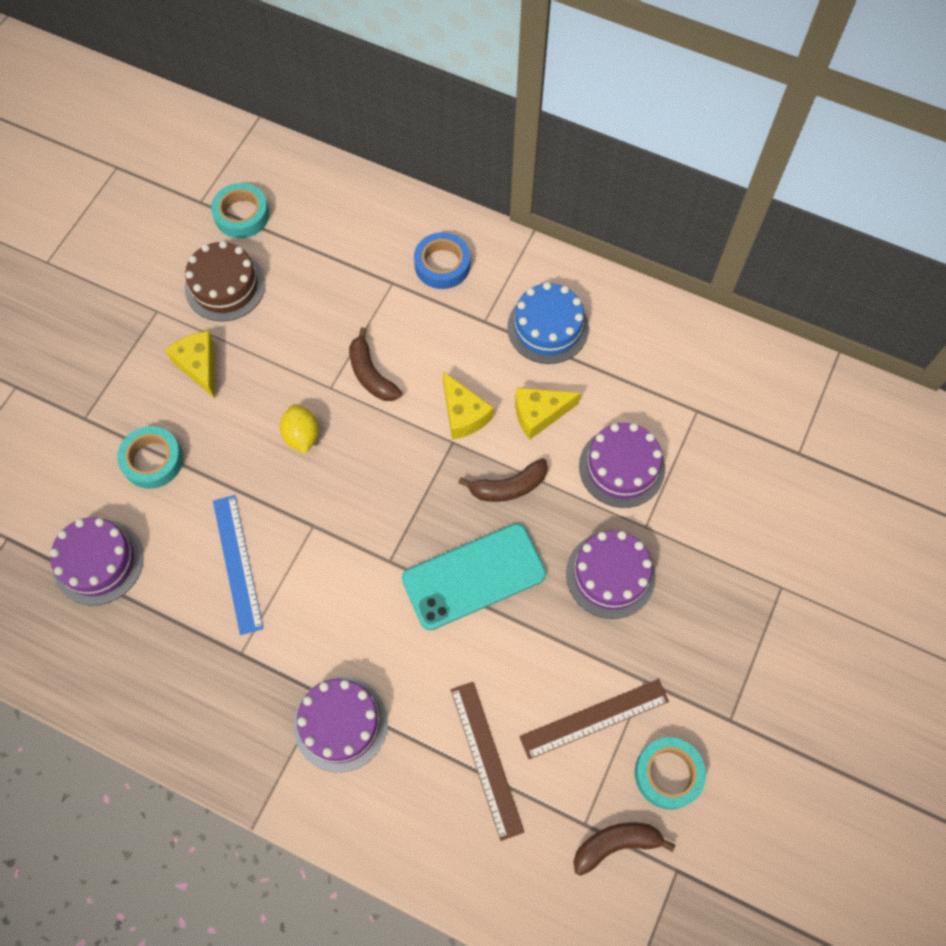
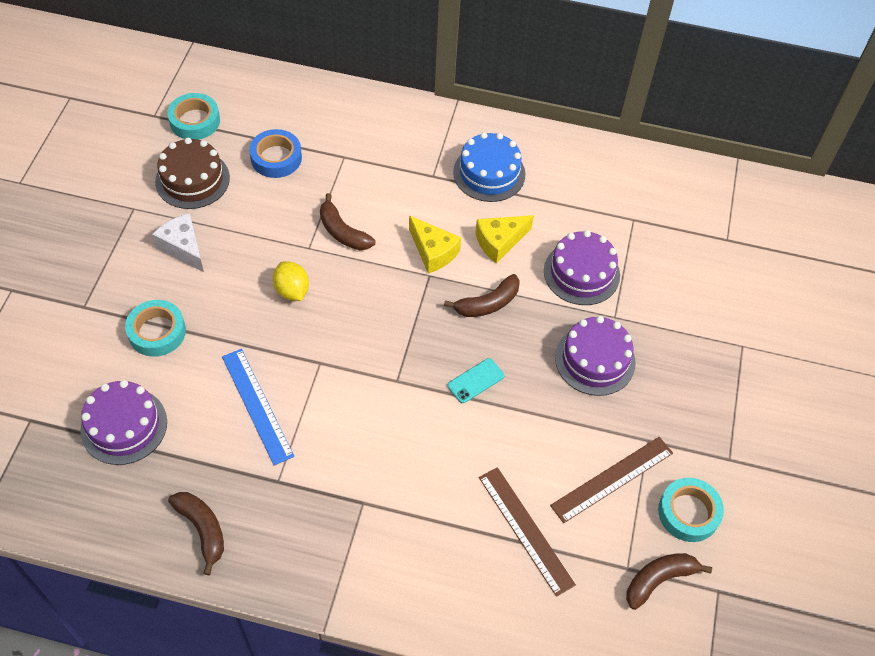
camera: 15 degrees left, 10 degrees down
(154, 693) = (202, 529): none -> brown banana
(199, 366) = (183, 247): yellow cheese -> white cheese
(340, 724) = (385, 524): purple cake -> none
(442, 265) = (384, 137): blue tape -> blue tape (276, 158)
(474, 576) = (475, 381): turquoise phone -> turquoise phone, size x0.45

